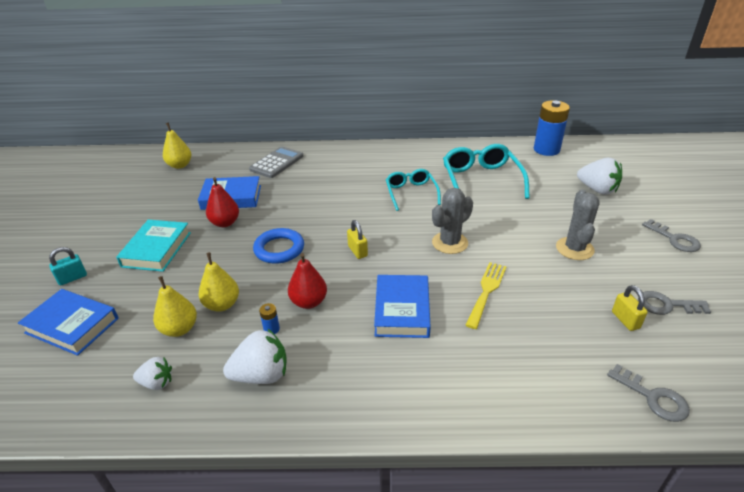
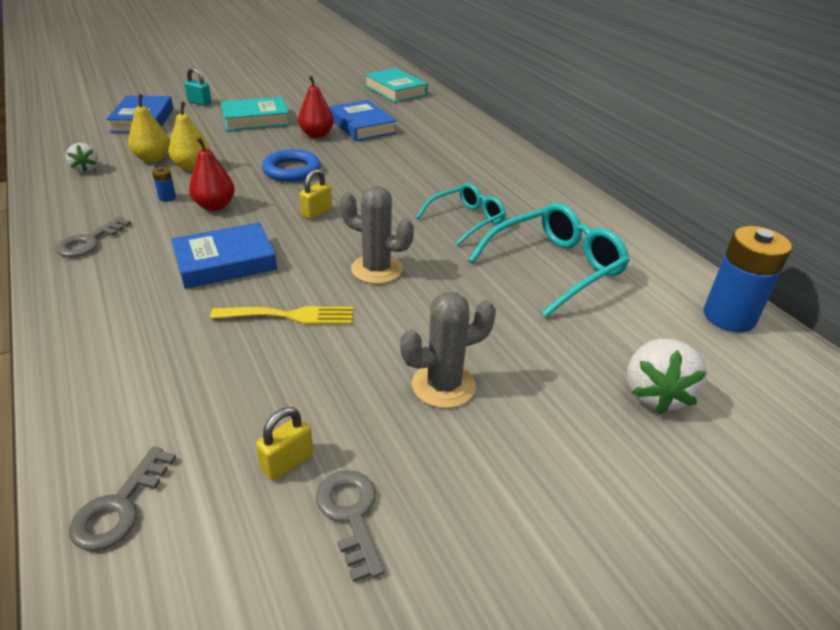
camera: 60 degrees right, 0 degrees up
(180, 165) = (395, 90): yellow pear -> turquoise book
(261, 375) = (104, 209): white strawberry -> none
(276, 163) = (448, 129): grey calculator -> none
(674, 239) = (574, 520): grey key -> grey key (89, 241)

